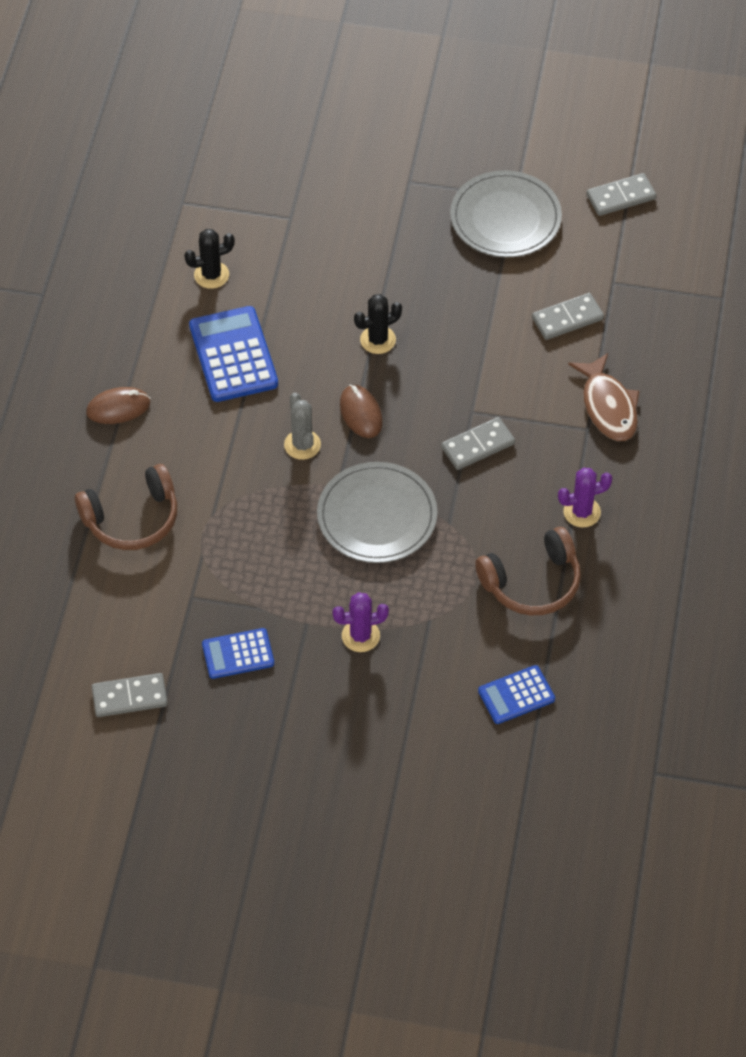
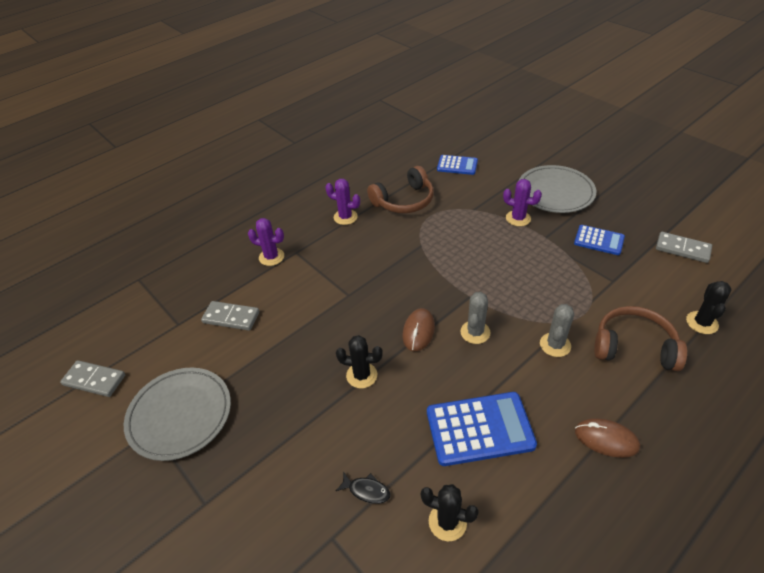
camera: 140 degrees left, 10 degrees down
(73, 590) = (702, 323): none -> black cactus
(212, 476) = (555, 345): none -> grey cactus
(233, 355) = (479, 429): blue calculator -> blue calculator turned 120 degrees counterclockwise
(291, 259) = (366, 490): none -> black fish
(377, 516) = (460, 268): grey plate -> grey plate (555, 192)
(478, 446) = (365, 274): grey domino -> none
(532, 583) = (404, 201): brown headphones -> brown headphones turned 135 degrees clockwise
(608, 406) = (271, 257): brown fish -> purple cactus

